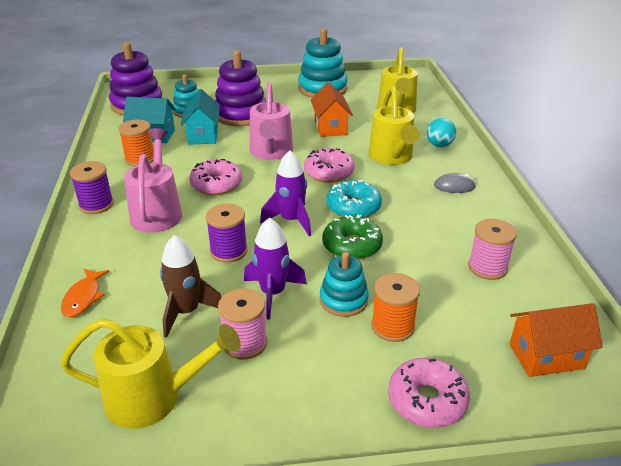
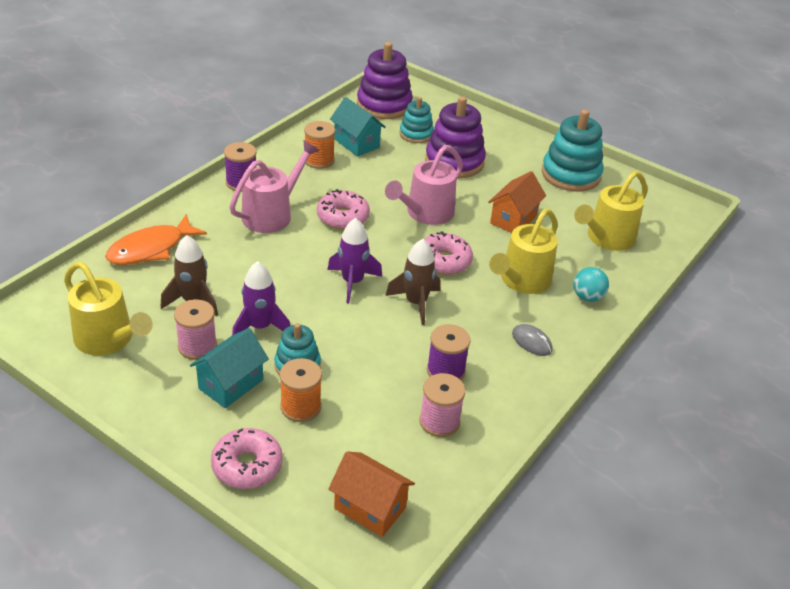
camera: 40 degrees right, 5 degrees up
(83, 298) = (151, 249): orange fish -> orange fish, size x1.67
(203, 135) = (395, 165): turquoise house -> turquoise house (231, 384)
(228, 251) = (276, 276): purple spool -> purple spool (445, 371)
(352, 246) = (365, 332): green donut -> none
(353, 207) = (416, 303): turquoise donut -> brown rocket

